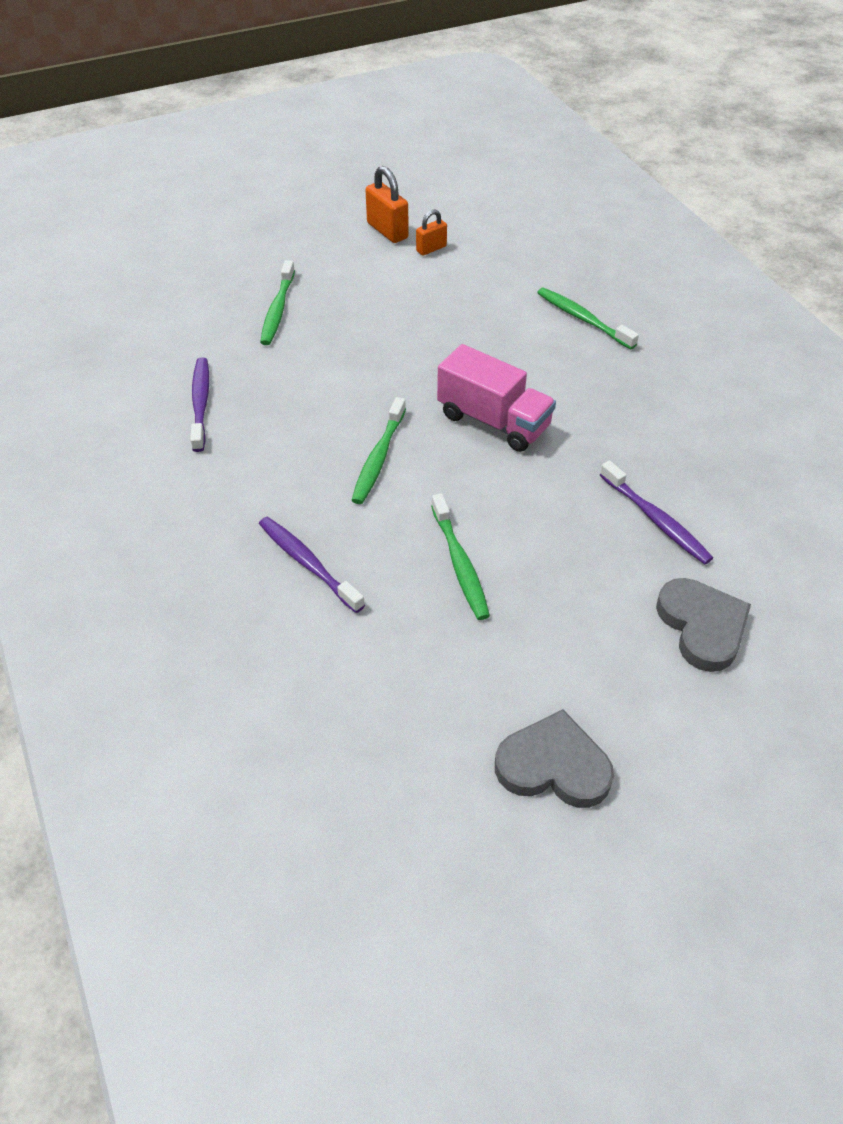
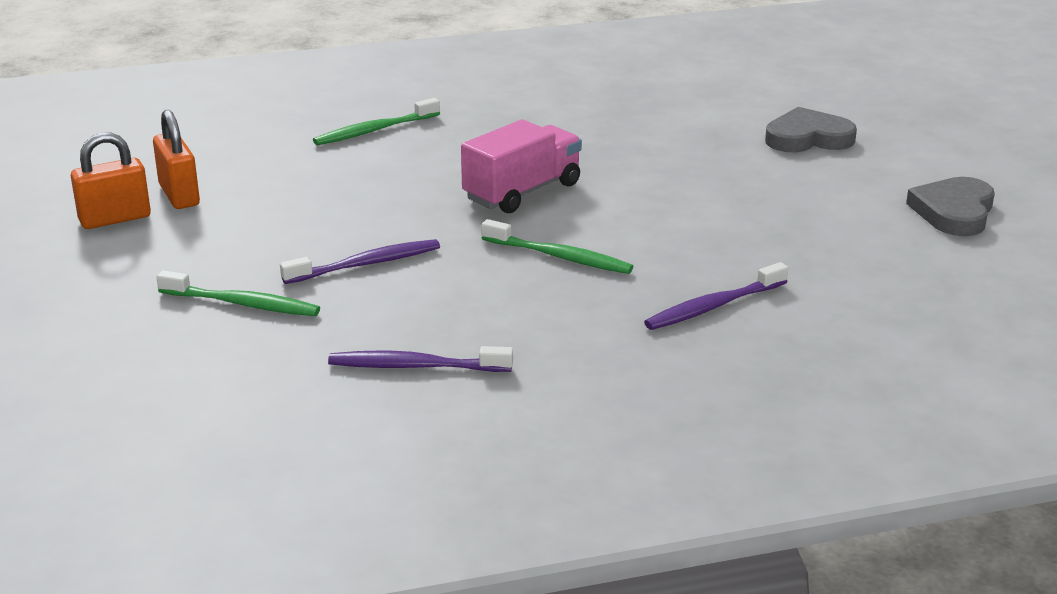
camera: 80 degrees left, 20 degrees down
(431, 249) = (179, 195): orange padlock -> orange padlock, size x1.61
(460, 563) = (724, 228): green toothbrush -> none
(656, 520) = (682, 138): purple toothbrush -> purple toothbrush (366, 264)

